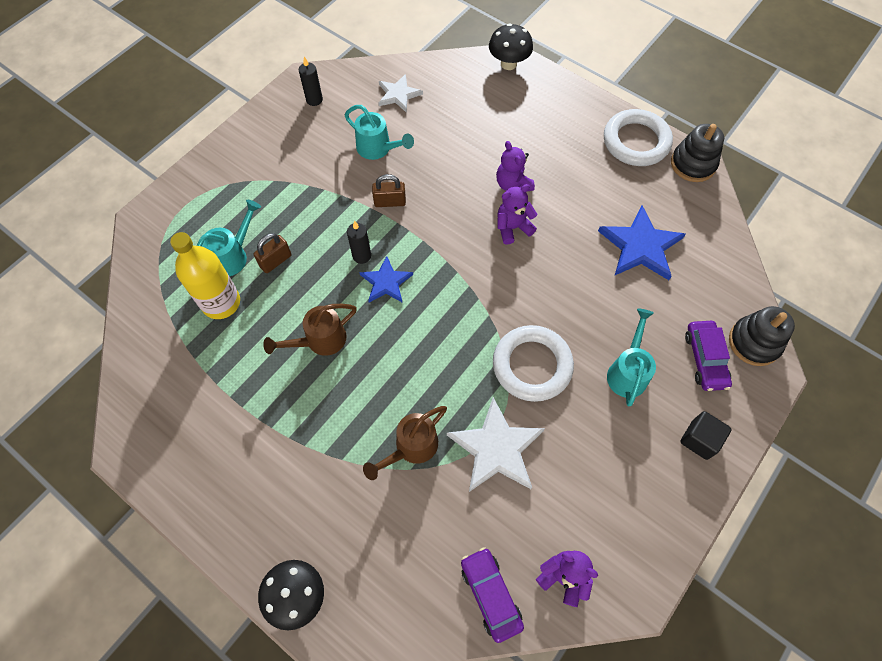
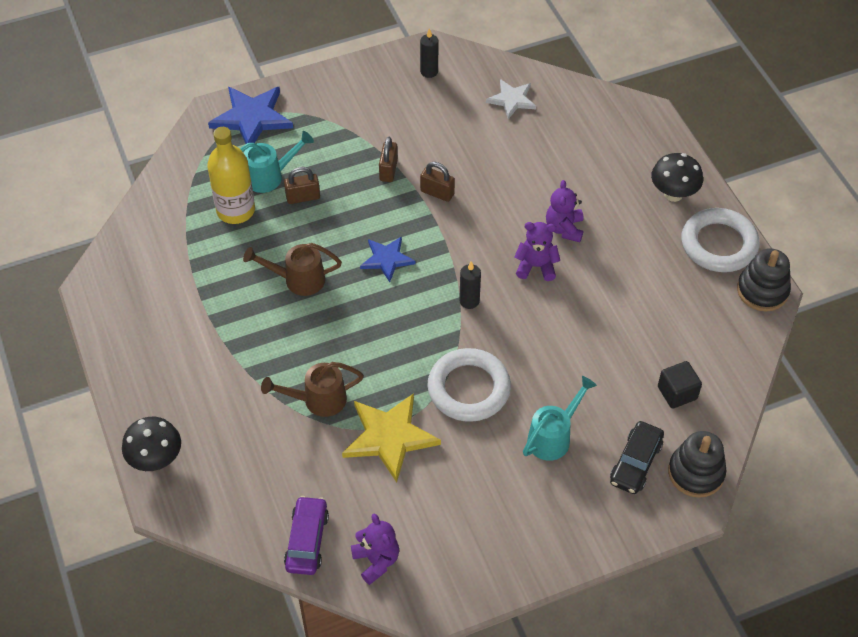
camera: 30 degrees right, 10 degrees down
(335, 201) = (388, 170): none -> brown padlock
(361, 256) = (380, 227): black candle -> black candle (469, 301)
(378, 148) = (458, 141): turquoise watering can -> none
(496, 448) = (389, 437): white star -> yellow star
(508, 64) = (642, 116): black mushroom -> black mushroom (673, 194)
(640, 246) = (649, 339): blue star -> blue star (252, 118)
(699, 439) = (577, 523): black cube -> black cube (677, 393)
(705, 359) = (635, 463): purple car -> black car

